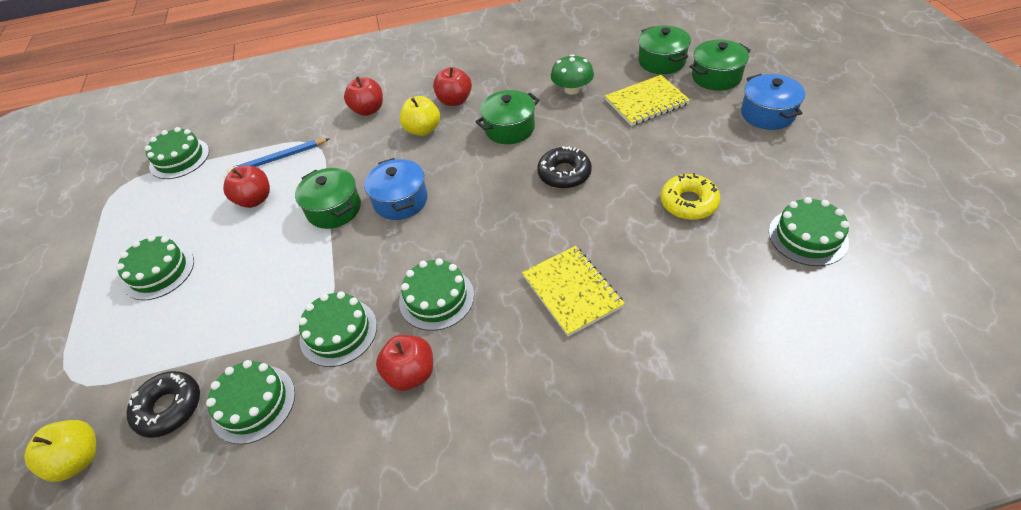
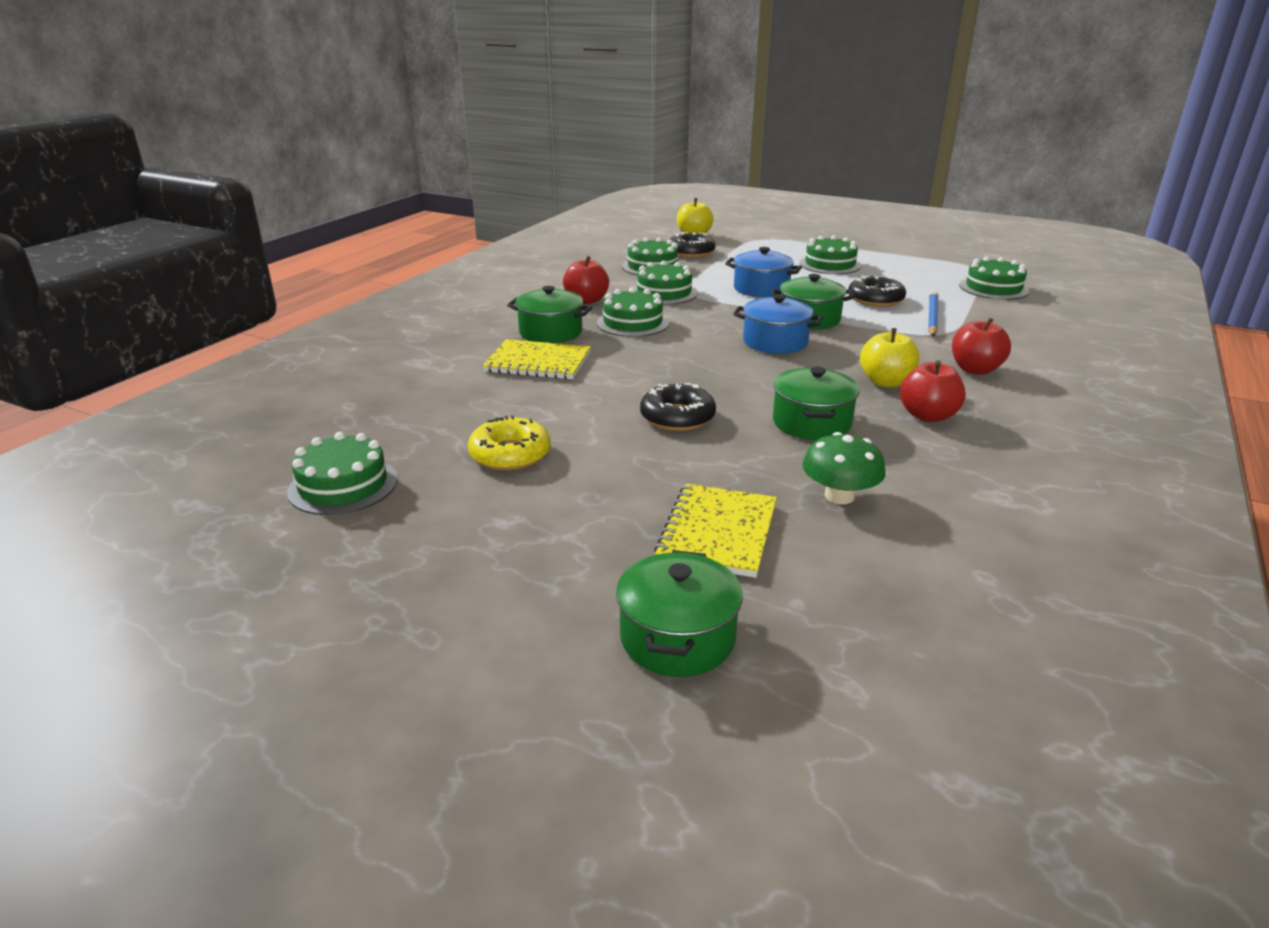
camera: 125 degrees right, 20 degrees down
(255, 199) = (875, 299): red apple -> black donut
(661, 61) = (806, 615): green pot -> green pot (550, 332)
(767, 114) = (517, 613): blue pot -> blue pot (761, 289)

